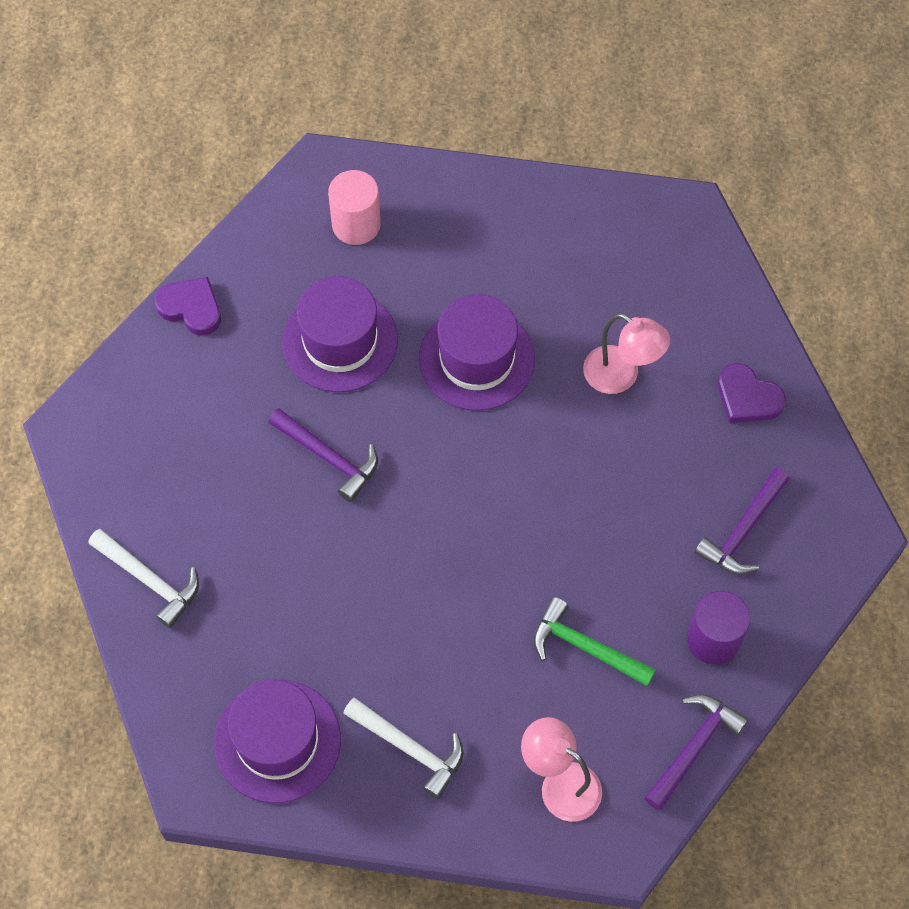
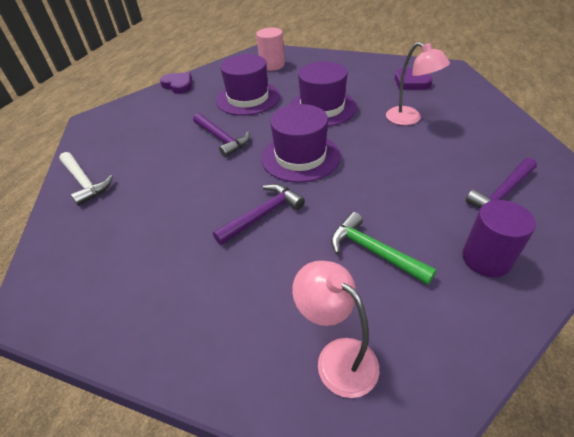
camera: 15 degrees right, 20 degrees down
(277, 741) = (108, 284): purple hat -> purple hat (300, 157)
(410, 748) = (209, 305): white hammer -> none
(693, 748) = (475, 344): purple hammer -> purple hammer (262, 215)
(747, 398) = (495, 132): purple heart -> purple heart (410, 82)

